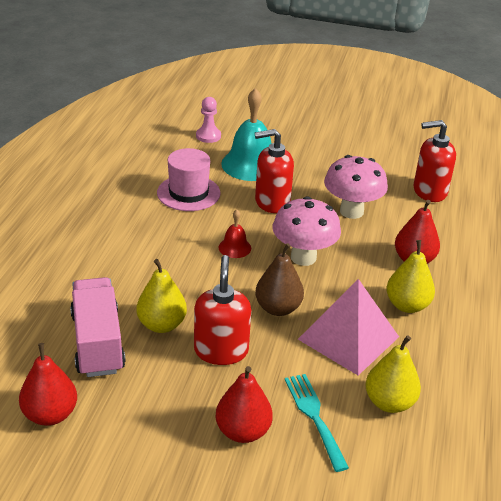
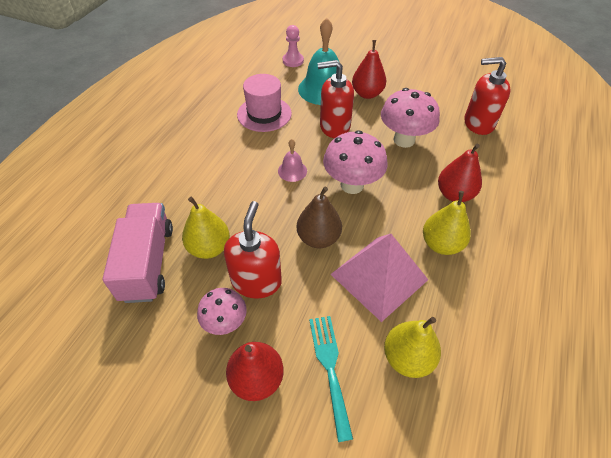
camera: 10 degrees right, 15 degrees up
(50, 414) = (84, 340): red pear -> red pear (367, 94)
(198, 388) = (225, 323): none -> pink mushroom
(234, 247) = (292, 171): red bell -> pink bell

